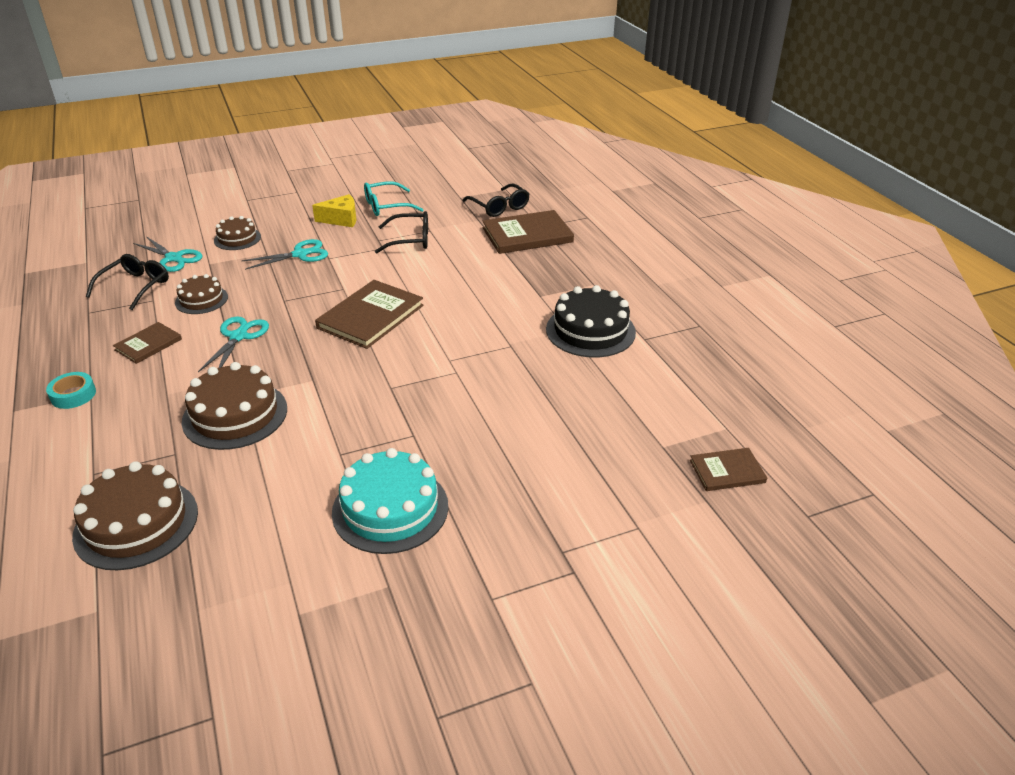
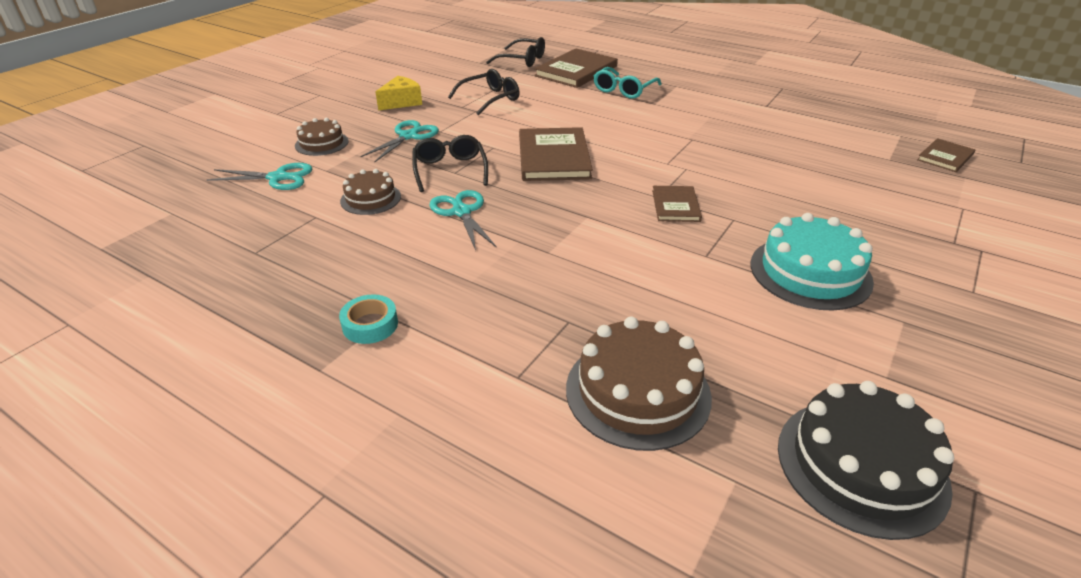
camera: 35 degrees left, 0 degrees up
(135, 287) = (274, 213): black glasses -> black glasses (450, 170)
(148, 344) = (378, 252): brown book -> brown book (675, 206)
(235, 415) = (568, 268): brown cake -> none
(386, 206) = (427, 83): turquoise glasses -> turquoise glasses (624, 90)
(590, 331) = (726, 112): black cake -> black cake (861, 465)

